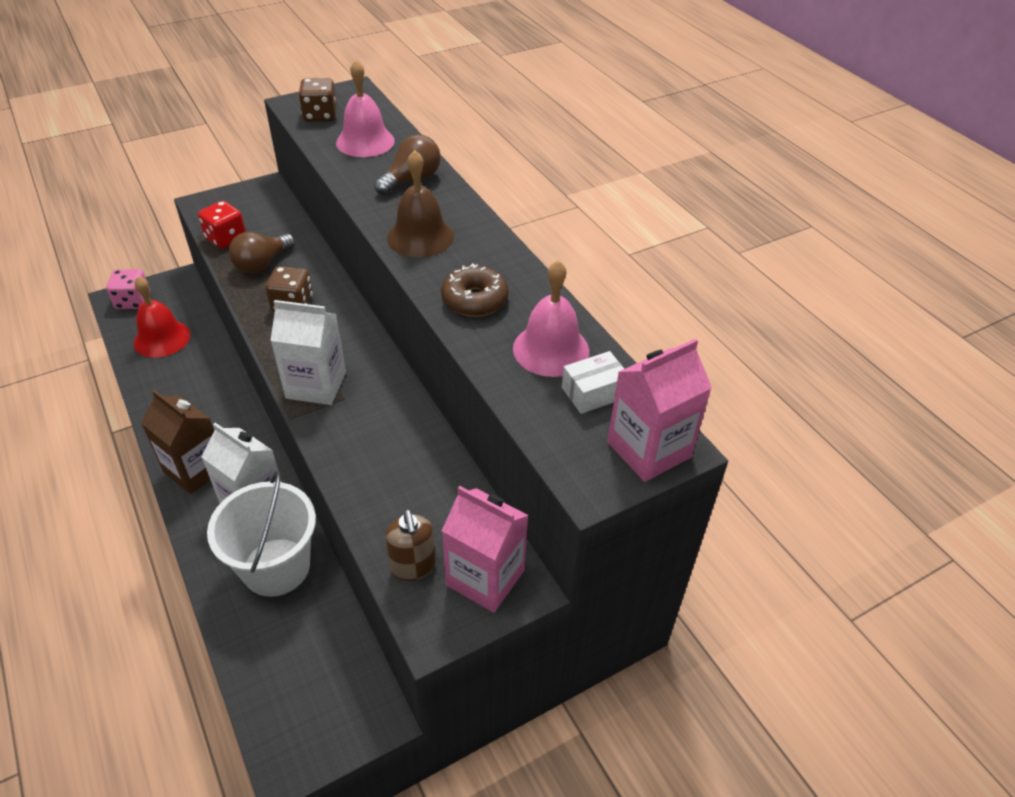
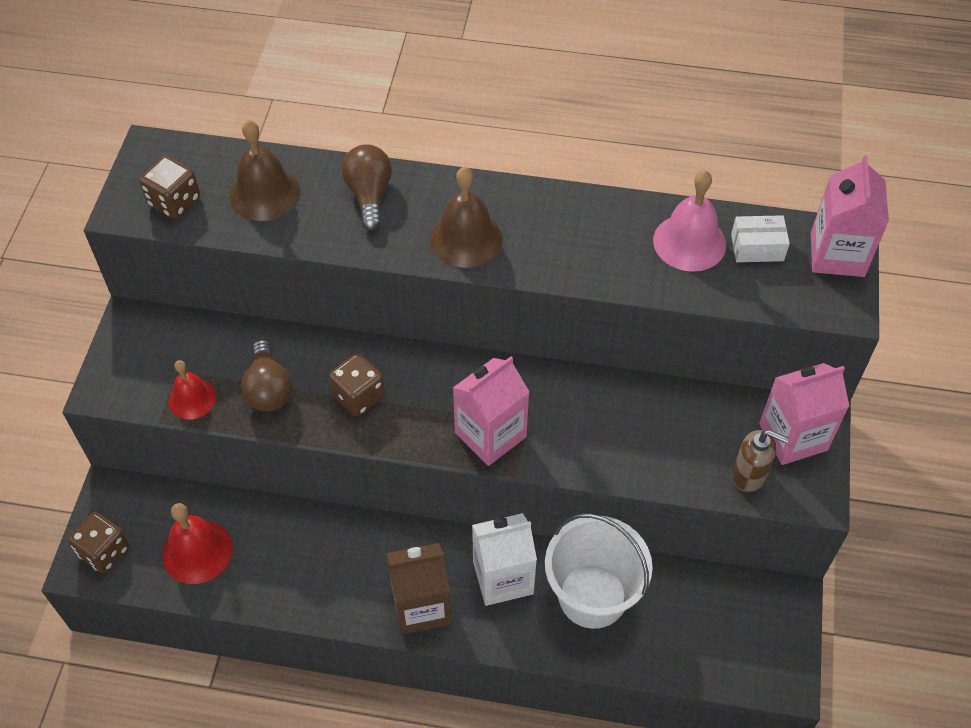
camera: 50 degrees left, 10 degrees up
(133, 301) = (104, 551): pink dice -> brown dice
(226, 238) = (192, 399): red dice -> red bell
(316, 385) = (490, 434): white carton -> pink carton
(365, 141) = (264, 193): pink bell -> brown bell
(474, 300) = (587, 252): brown donut -> none
(594, 392) = (757, 247): white box -> white box turned 75 degrees clockwise

